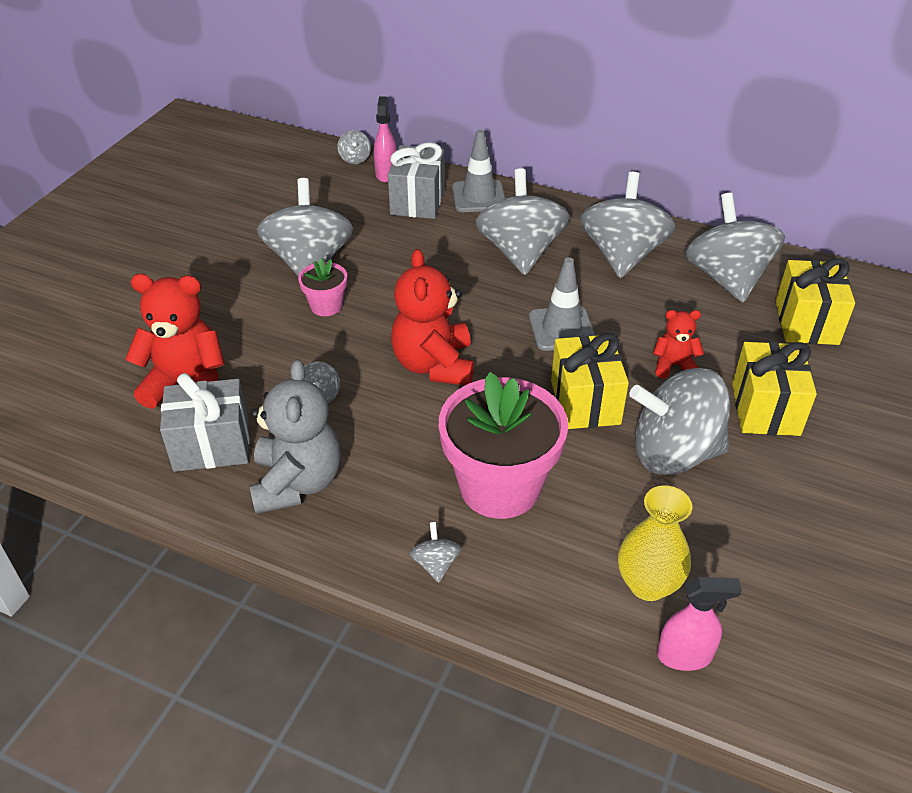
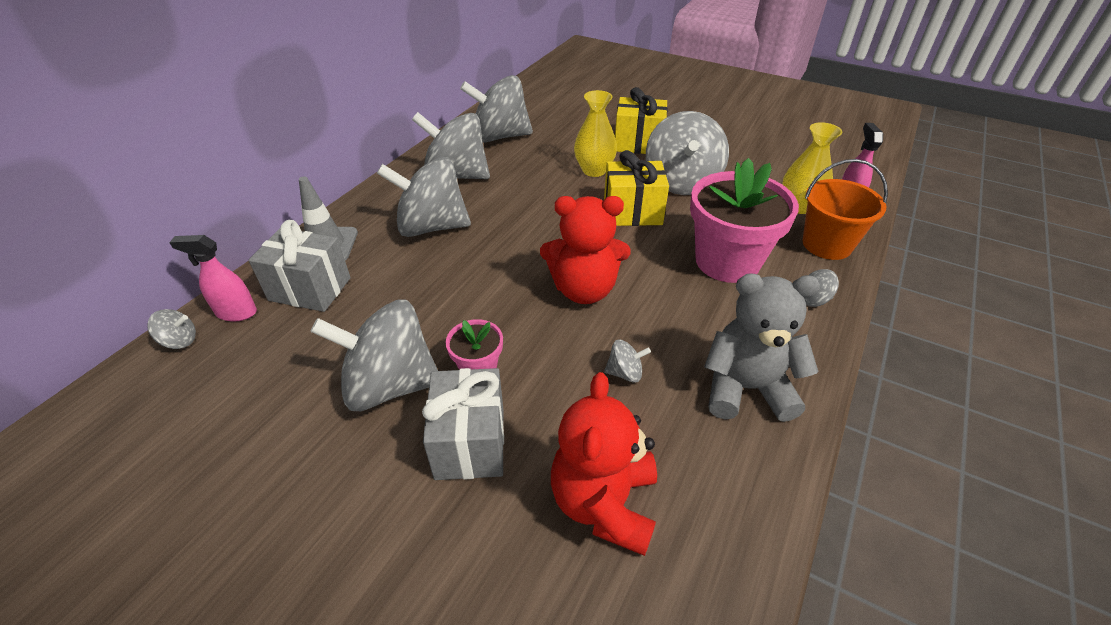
camera: 85 degrees left, 0 degrees up
(211, 445) = (705, 467): grey gift -> grey gift (470, 442)
(556, 602) = (827, 244): none -> orange bucket
(561, 329) = (545, 214): grey traffic cone -> none
(673, 366) = (594, 170): red teddy bear -> yellow vase
(806, 322) = (555, 117): yellow gift -> none

